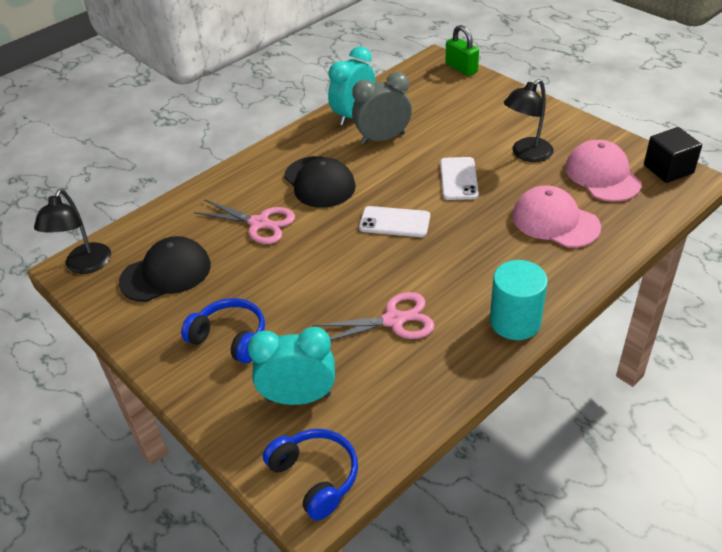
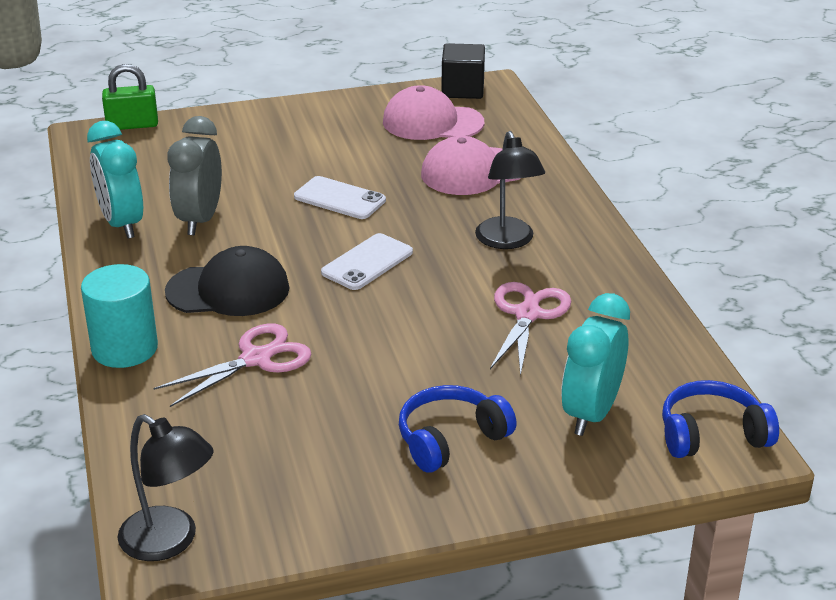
camera: 65 degrees left, 10 degrees down
(166, 273) = (272, 464): black cap -> none
(515, 321) = (594, 245): turquoise cylinder -> turquoise cylinder (124, 348)
(526, 154) = (347, 147): black lamp -> black lamp (507, 241)

